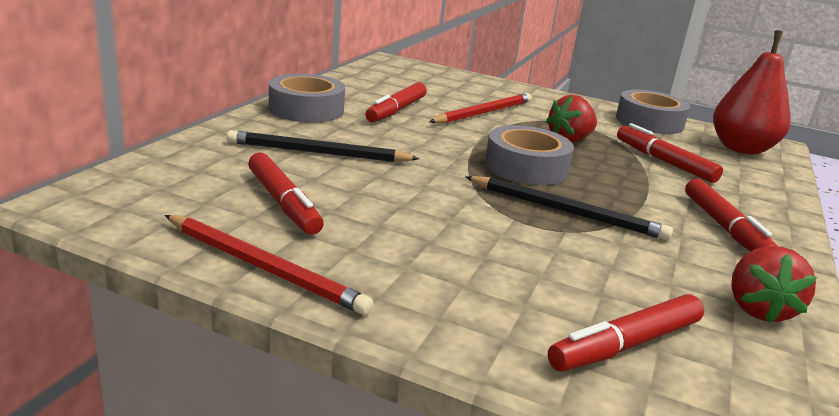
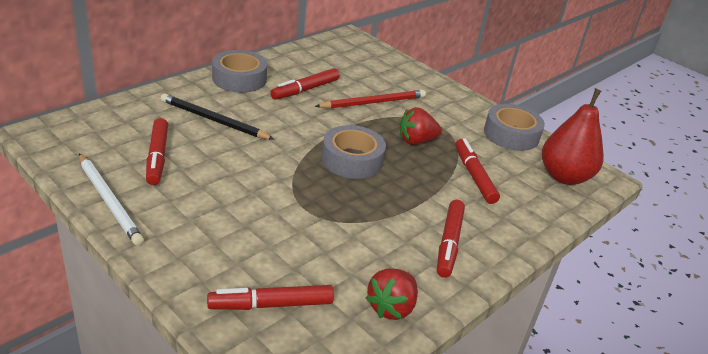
camera: 20 degrees right, 10 degrees up
(264, 267) = (109, 201): red pencil -> white pencil
(566, 211) = (340, 203): black pencil -> none

